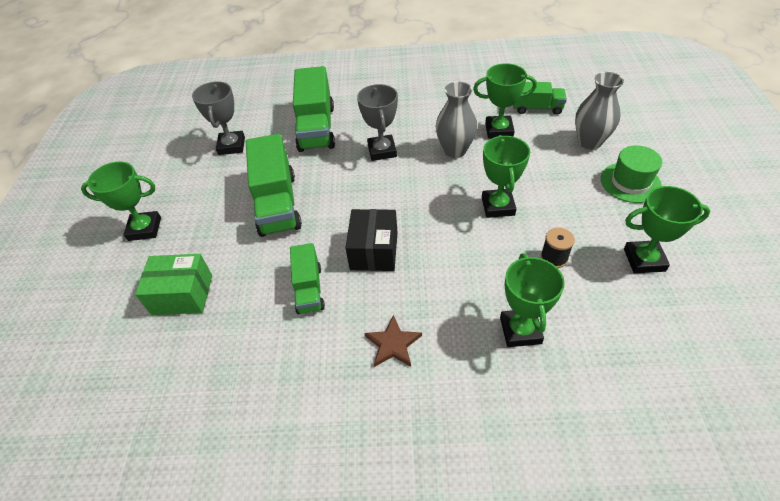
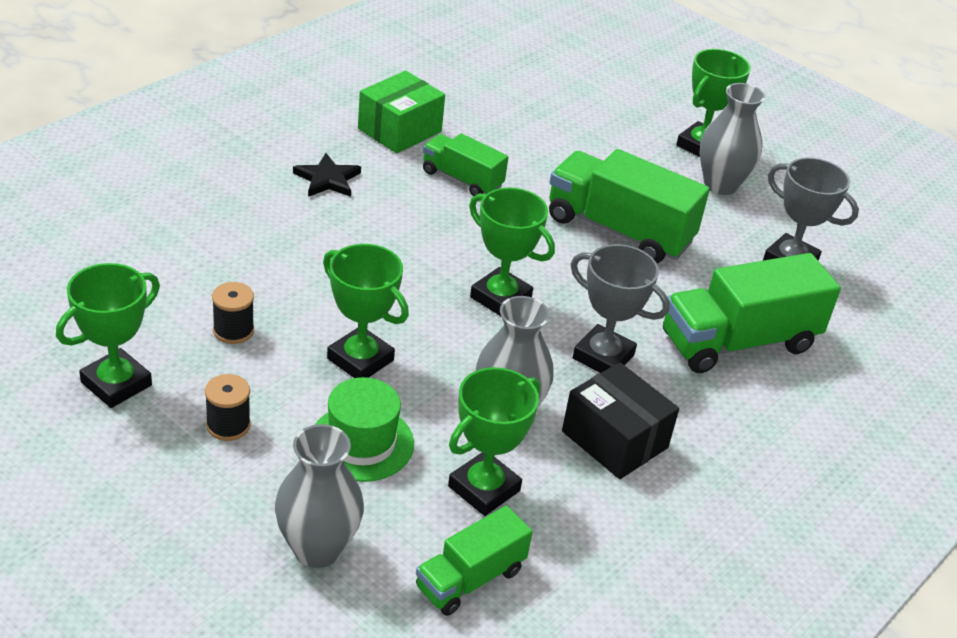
camera: 125 degrees right, 10 degrees down
(182, 294) = (567, 124): green box -> green box (399, 130)
(183, 199) = (720, 185): none -> grey vase
(316, 128) = (738, 342): green truck -> green truck turned 60 degrees counterclockwise
(374, 251) = (445, 239): black box -> black box (614, 439)
(393, 344) = (327, 179): brown star -> black star
(520, 330) = (213, 244): green trophy -> green trophy (500, 298)
(594, 207) = (228, 425): none -> black spool
(630, 182) = (199, 499): green hat -> green hat (361, 443)

